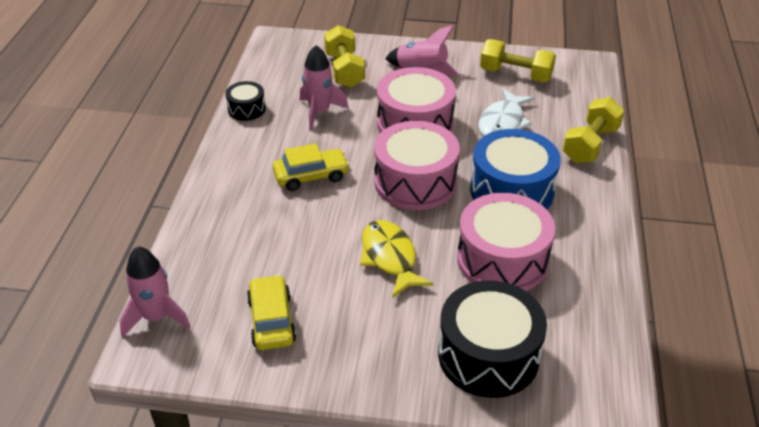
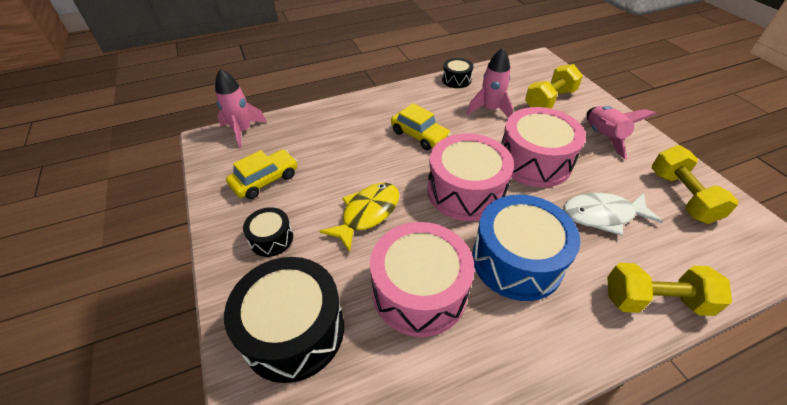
camera: 60 degrees right, 5 degrees up
(367, 340) = (271, 239): none -> black drum

